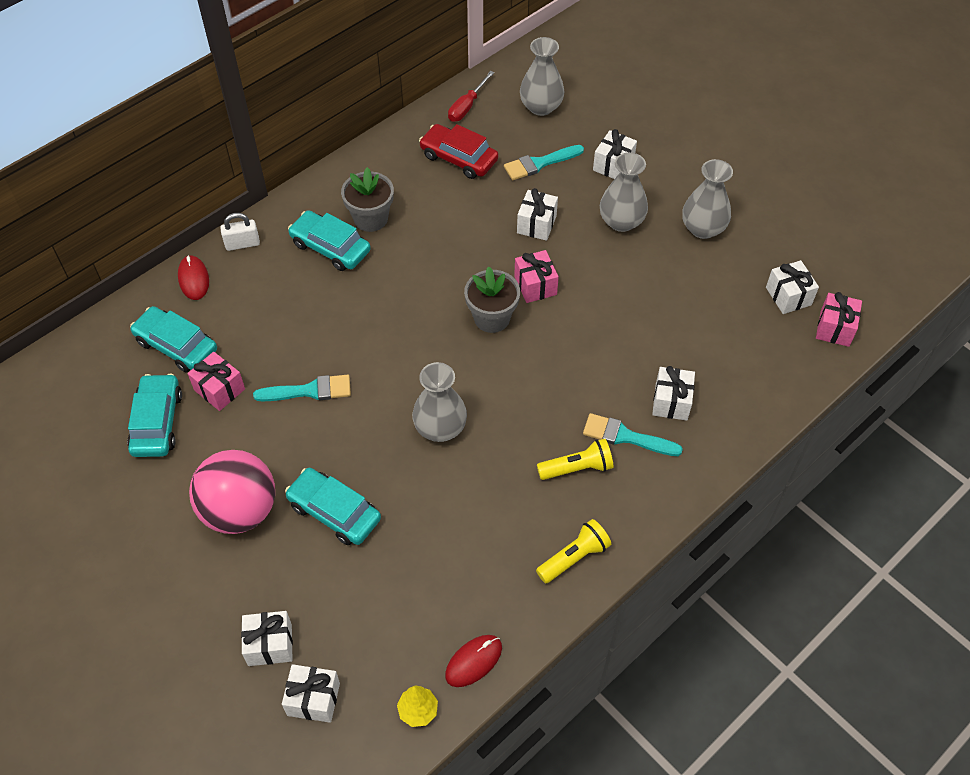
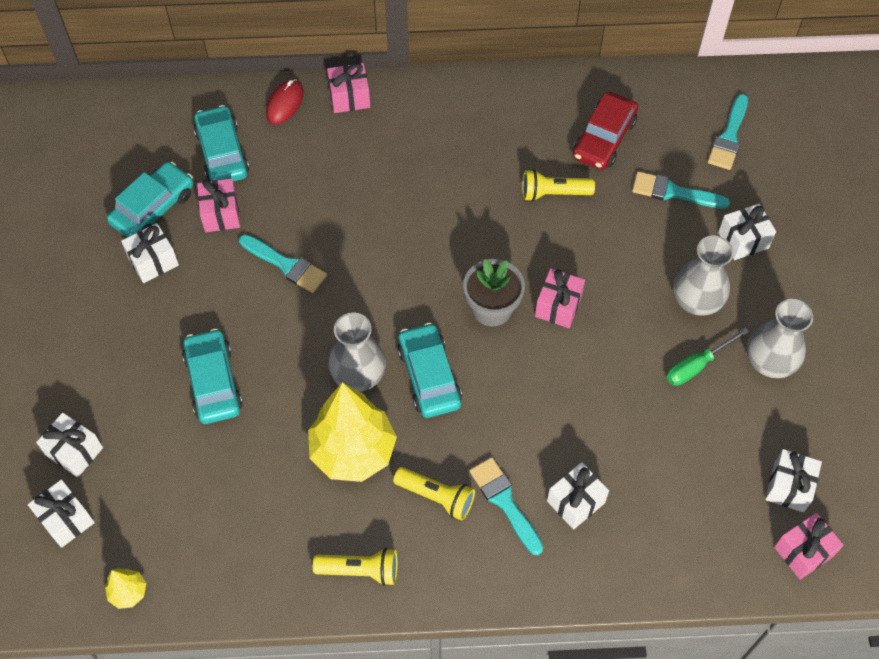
camera: 40 degrees right, 5 degrees up
(240, 510) = (148, 327): pink ball -> none
(242, 244) = (349, 97): white padlock -> pink gift
(330, 247) = (416, 149): turquoise car -> turquoise car (429, 376)
(371, 218) = (474, 145): grey flower pot -> none
(459, 158) = (604, 138): red car -> red car turned 135 degrees counterclockwise
(459, 215) = (553, 193): none -> yellow flashlight
(467, 106) = (658, 92): red screwdriver -> none
(473, 661) = (203, 589): red mouse -> none
(488, 482) = (353, 452): none -> yellow tree
(536, 224) = (614, 249): white gift -> white gift (153, 261)
(541, 107) = (729, 137): grey vase -> turquoise brush
(661, 262) = (696, 366): none -> green screwdriver

